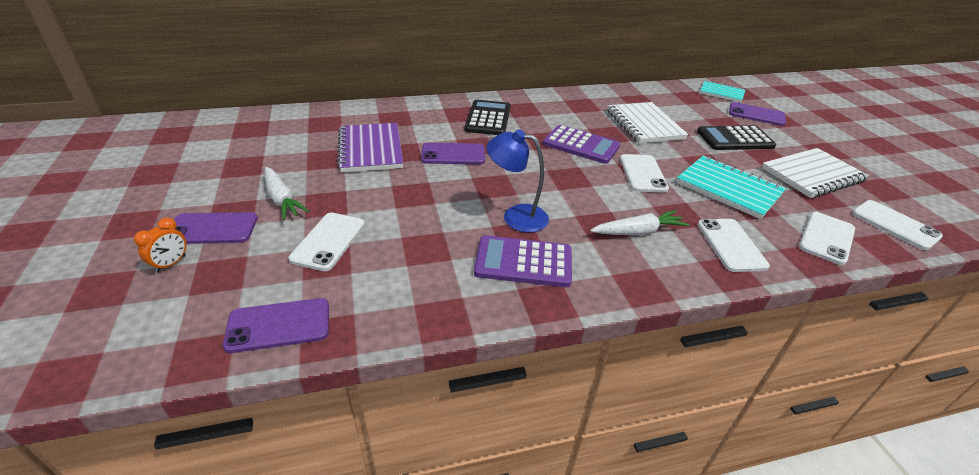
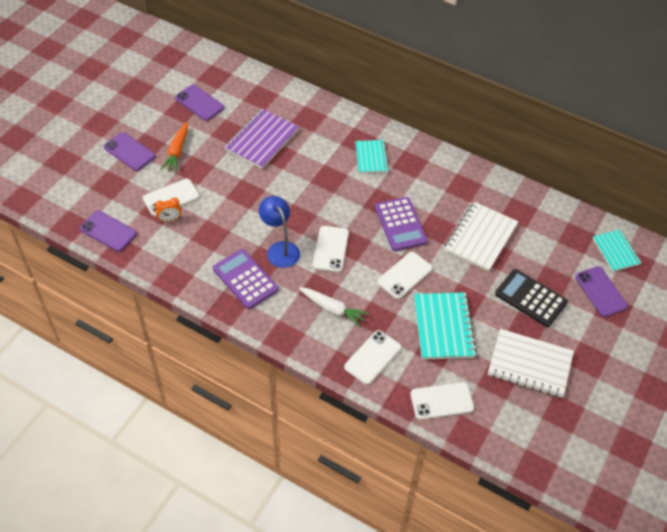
camera: 45 degrees right, 15 degrees up
(171, 264) = (96, 163): orange clock -> orange clock (170, 220)
(282, 199) = (177, 152): white carrot -> orange carrot
(453, 154) = (305, 177): purple phone -> purple phone (199, 103)
(488, 118) = (371, 157): black calculator -> turquoise notebook
(895, 225) = (510, 433): white phone -> white phone (330, 249)

